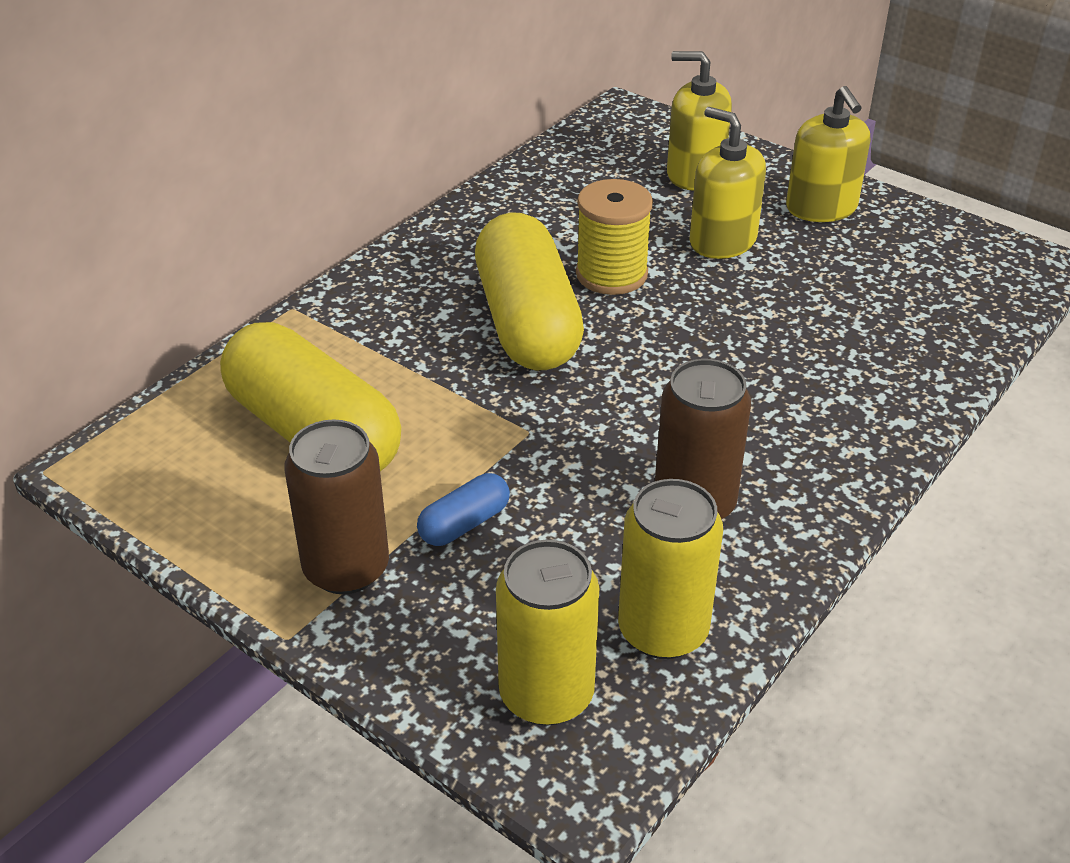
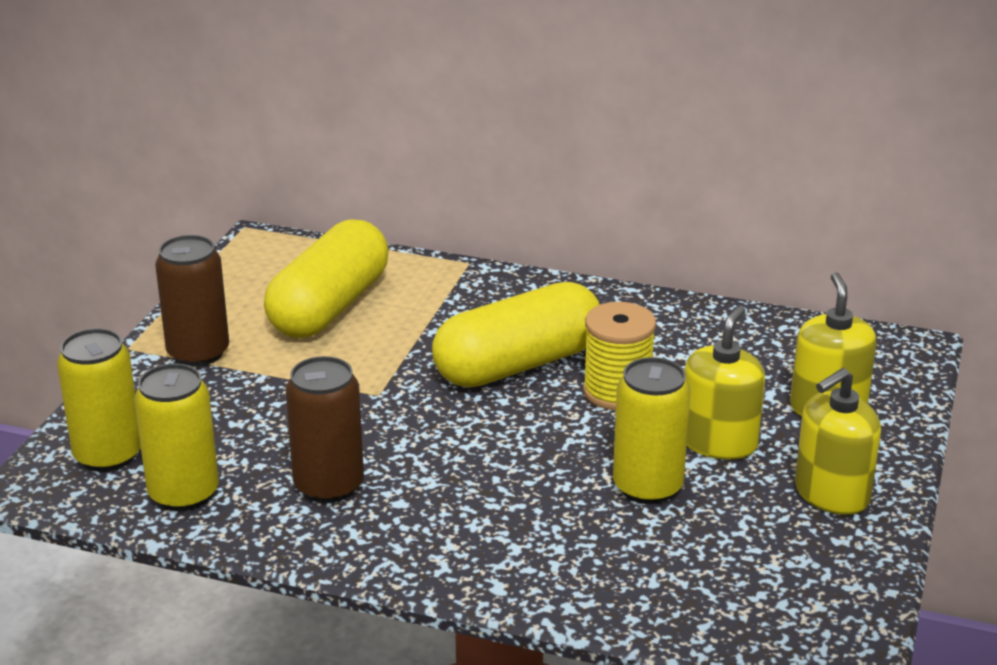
camera: 70 degrees right, 10 degrees down
(464, 524) = (261, 388): blue capsule -> none
(776, 297) = (647, 487): none -> yellow can

